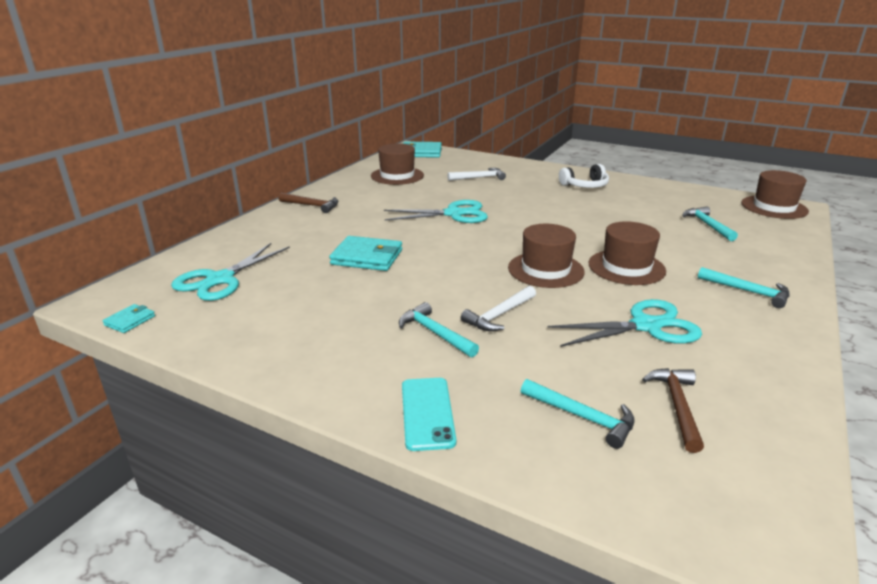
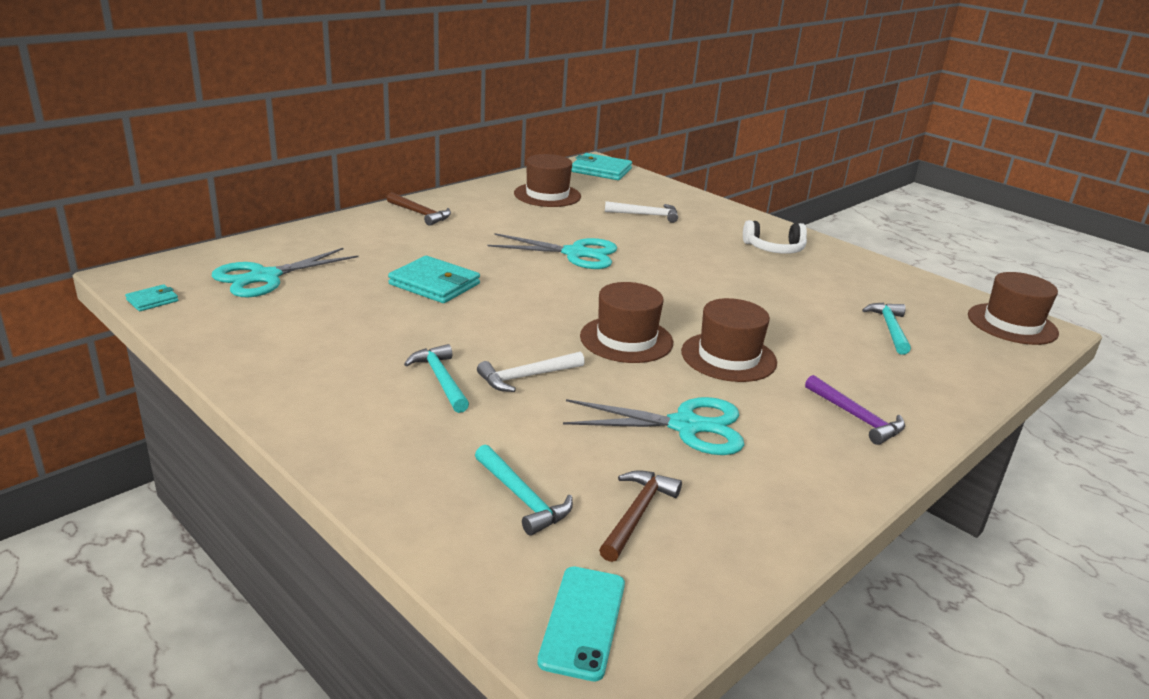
camera: 15 degrees right, 0 degrees up
(427, 413) = (367, 454): turquoise phone -> turquoise phone (582, 622)
(748, 292) = (856, 417): turquoise hammer -> purple hammer

